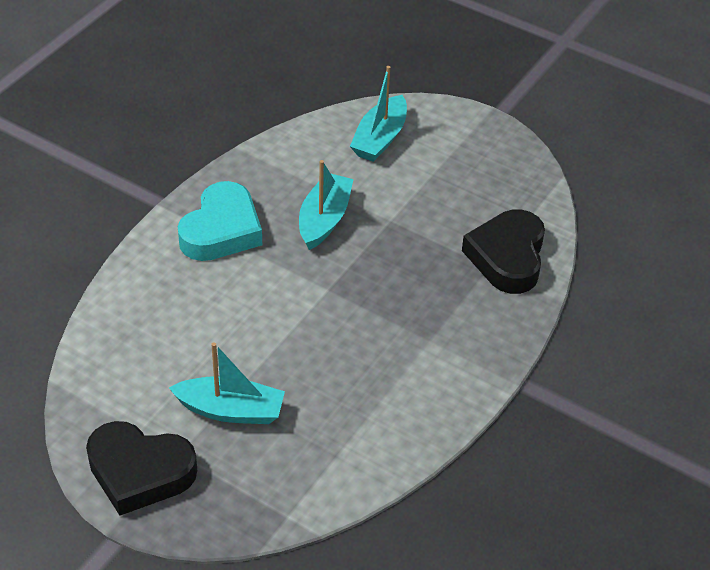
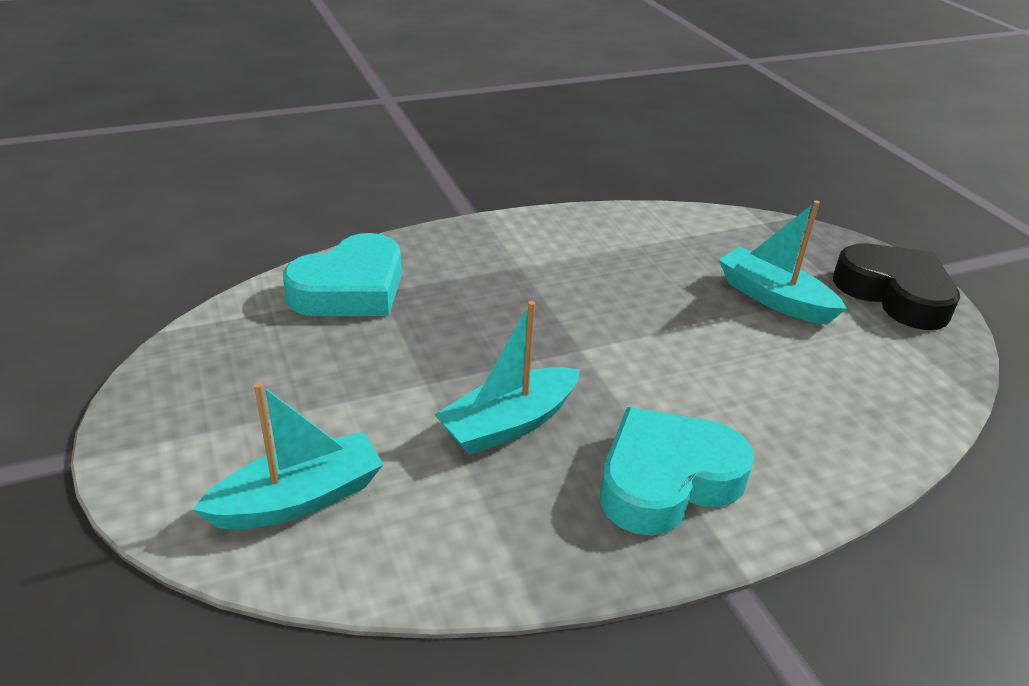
camera: 145 degrees left, 10 degrees down
(507, 257) = (350, 289): black heart -> turquoise heart

